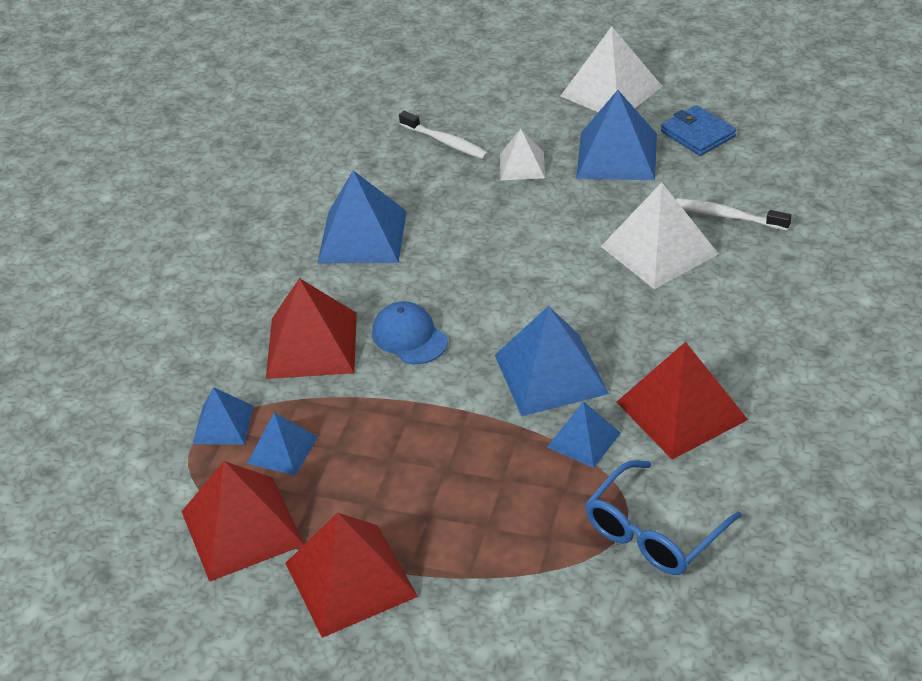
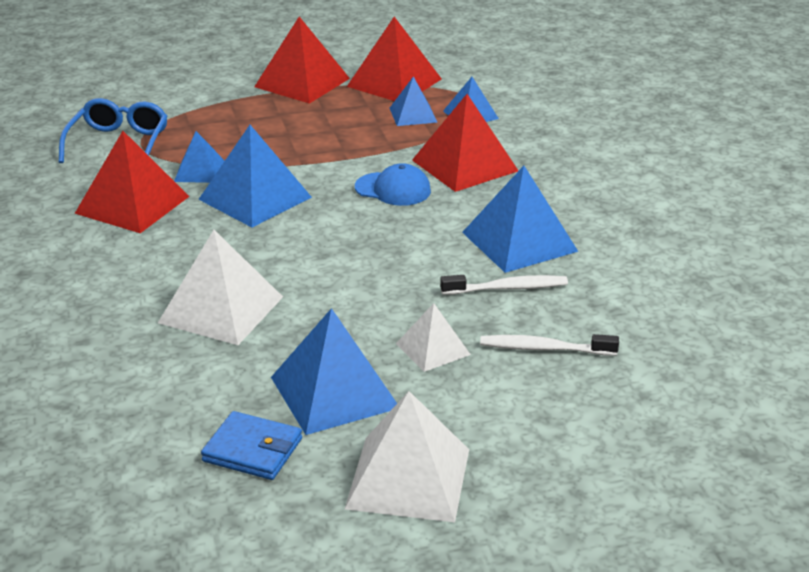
camera: 145 degrees right, 10 degrees down
(727, 216) = (165, 362): white toothbrush -> white toothbrush (508, 288)

